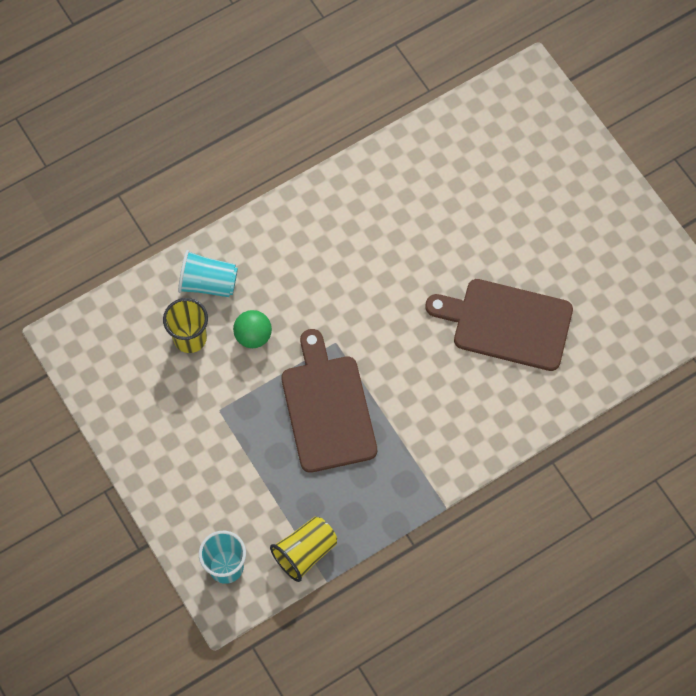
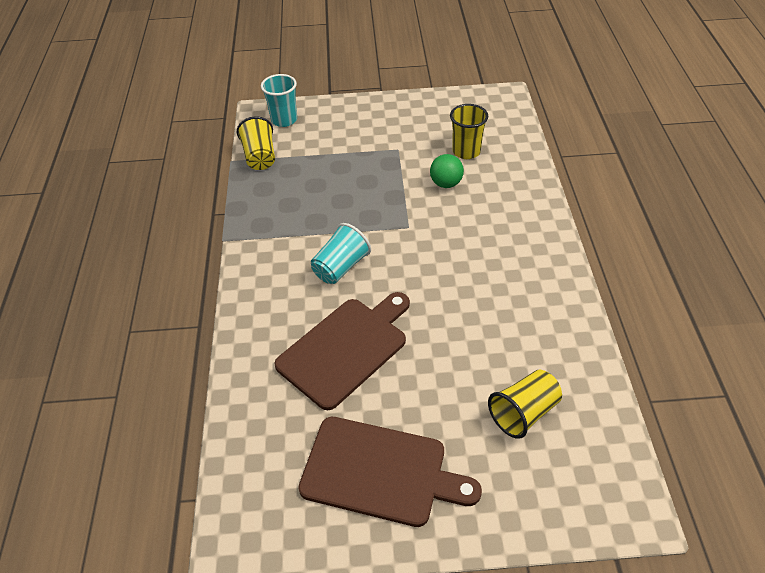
camera: 120 degrees right, 20 degrees down
(208, 283) = (508, 174): turquoise cup -> turquoise cup (341, 267)
(327, 408) = (356, 203): brown cutting board -> brown cutting board (380, 472)
(491, 169) = (523, 413): none -> yellow cup

